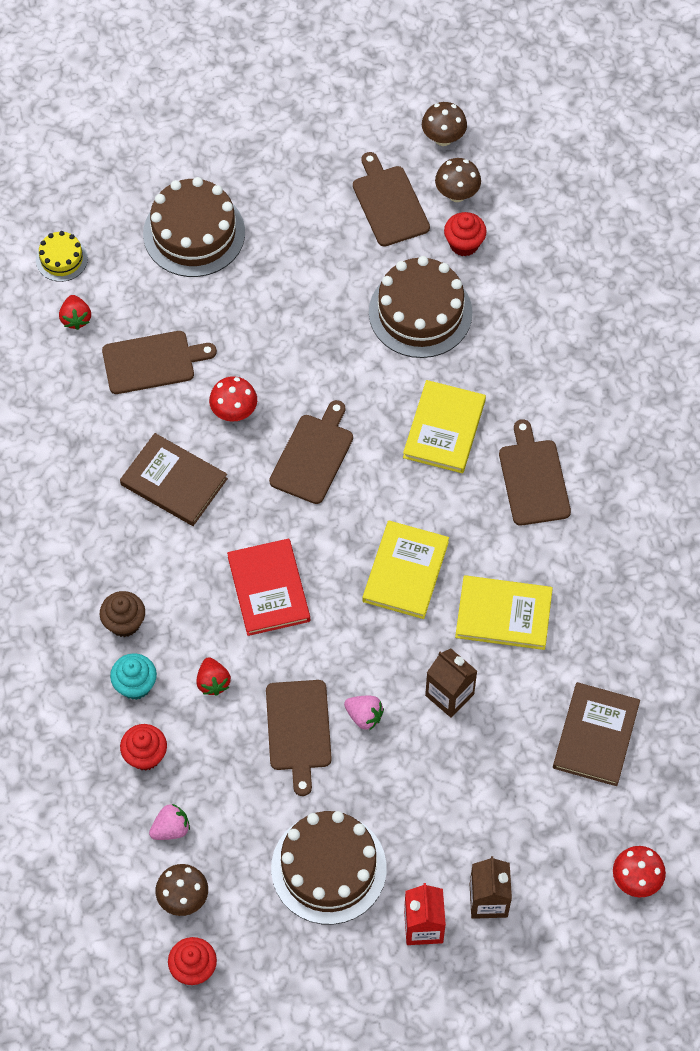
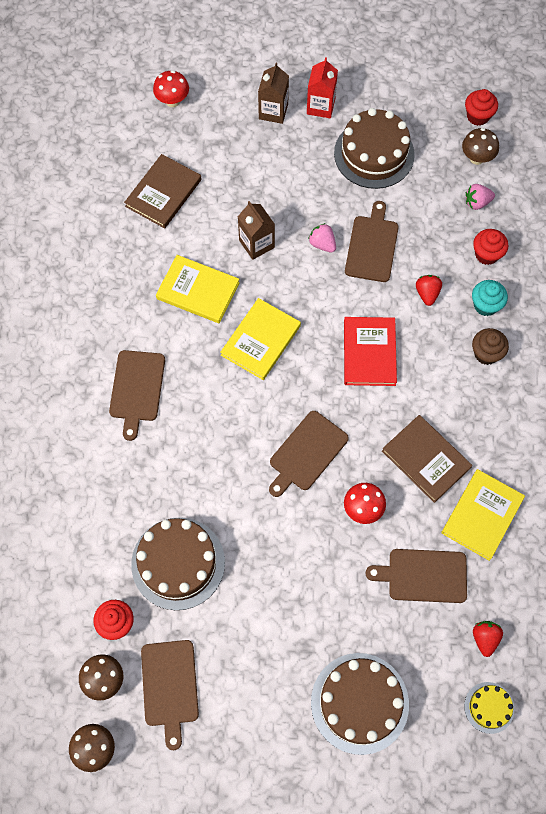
camera: 165 degrees left, 5 degrees up
(444, 429) = (193, 449): yellow book -> yellow book (482, 515)

